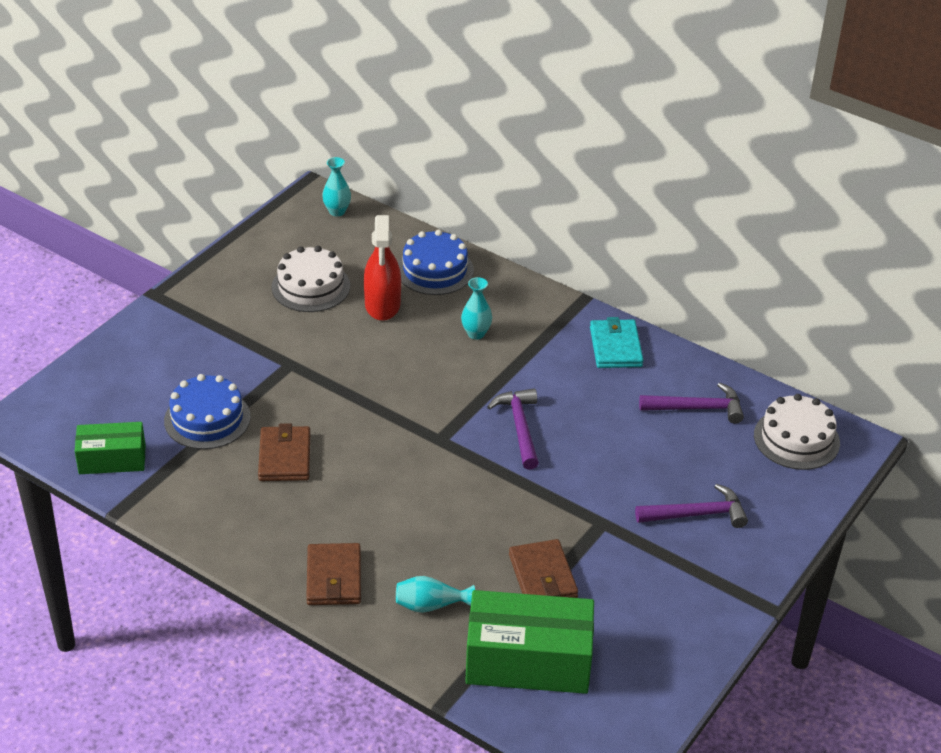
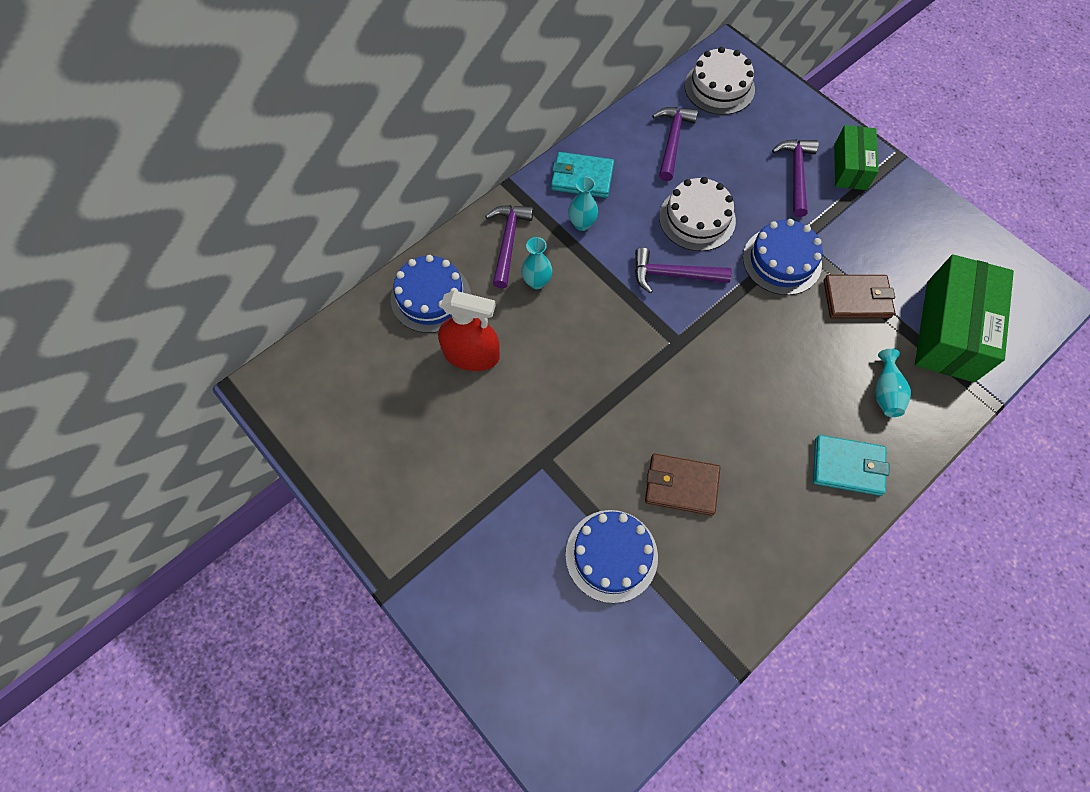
camera: 75 degrees left, 25 degrees up
(112, 459) = (658, 667): green box -> green box (850, 167)
(311, 286) = (422, 418): white cake -> white cake (697, 219)
(334, 578) = (847, 466): brown wallet -> turquoise wallet
(337, 211) = (301, 370): turquoise vase -> turquoise vase (582, 224)
(515, 308) = (508, 242): none -> purple hammer
(570, 510) = (782, 261): none -> blue cake

